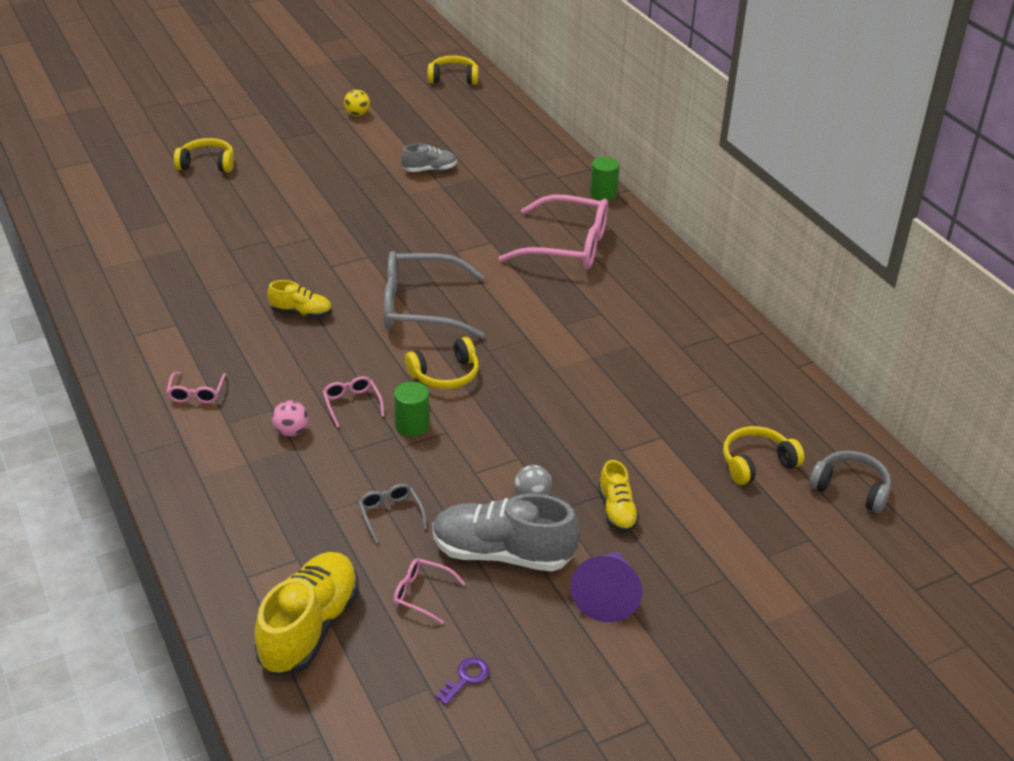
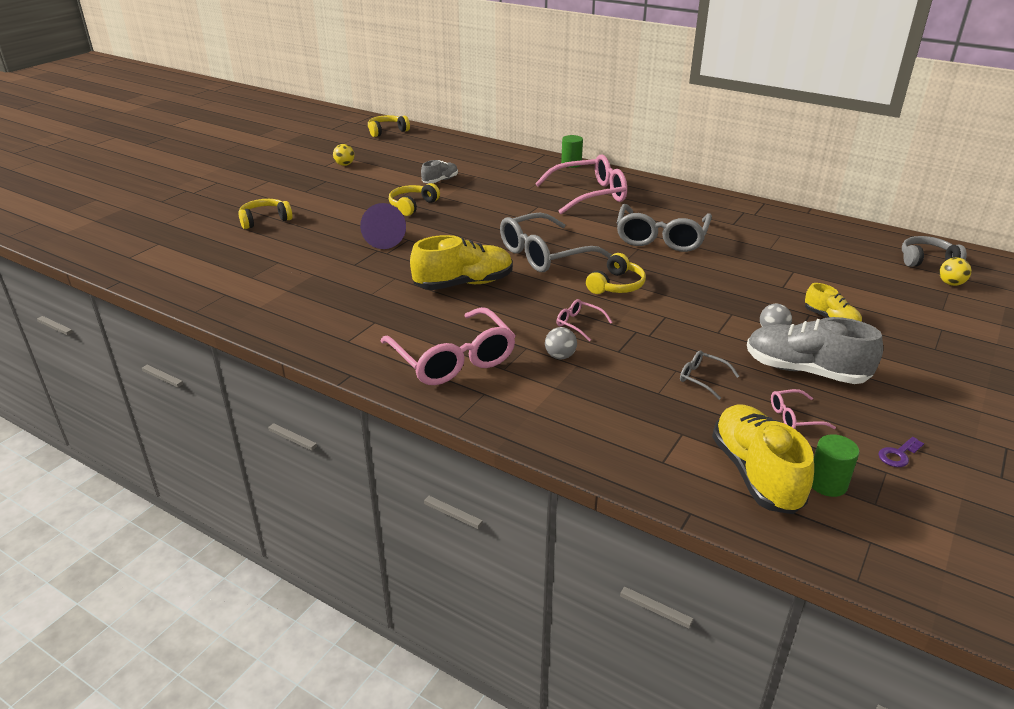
camera: 30 degrees left, 5 degrees down
(196, 393) = (453, 359): pink glasses -> pink glasses, size x2.29
(291, 431) = (560, 356): pink ball -> grey ball
(301, 313) = (464, 284): yellow shoe -> yellow shoe, size x1.85
(412, 425) = (638, 321): green cylinder -> green cylinder (827, 483)
(466, 678) = (898, 455): purple key -> purple key turned 135 degrees counterclockwise
(502, 553) = (805, 371): grey shoe -> grey shoe turned 45 degrees clockwise
(571, 334) = (661, 238): none -> grey glasses
(607, 595) = (898, 367): purple cone -> purple cone (382, 239)
(756, 463) = (863, 266): yellow headphones -> yellow headphones (412, 206)
(831, 530) = (950, 283): none -> yellow ball

